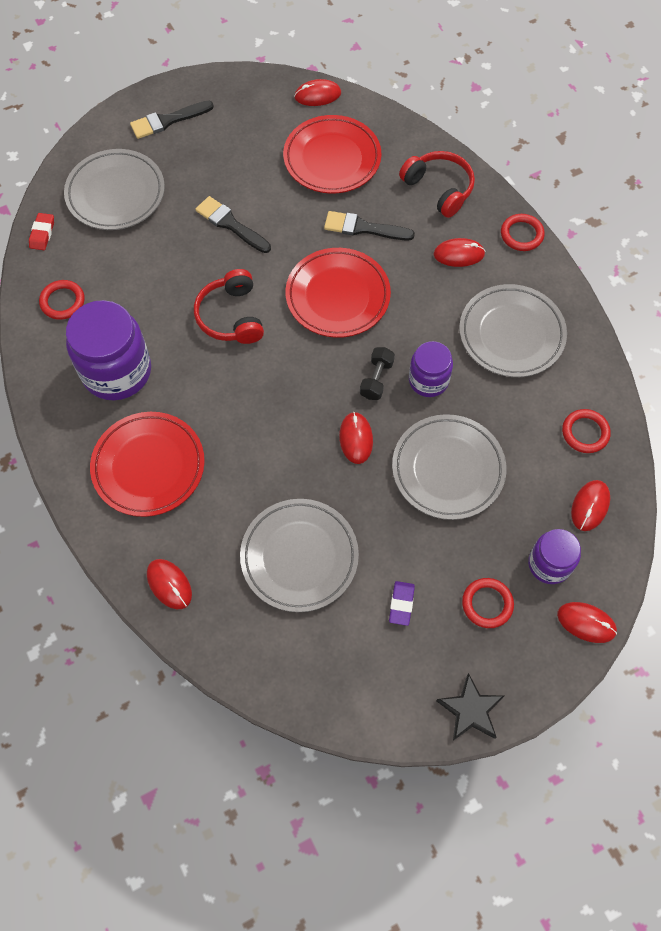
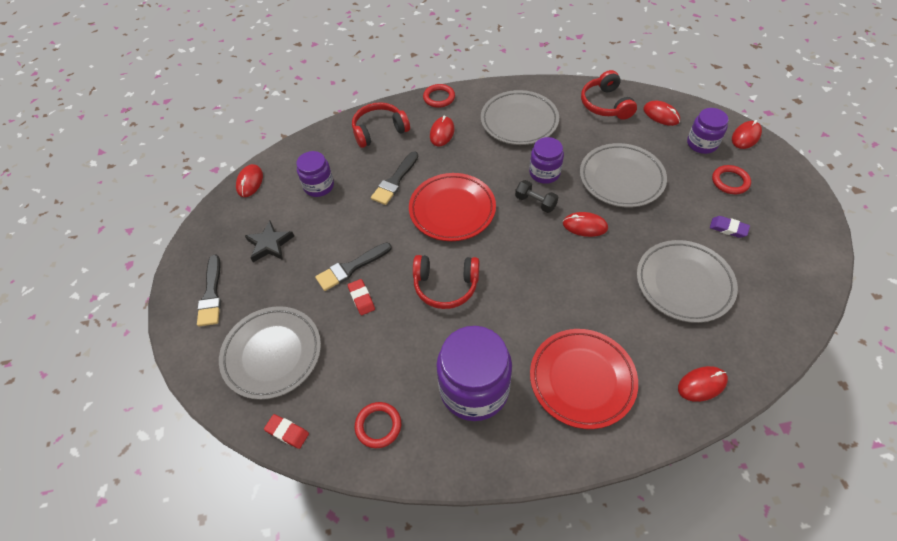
camera: 70 degrees left, 10 degrees down
(195, 245) = (361, 298): none -> red eraser
(332, 159) = (319, 186): red plate -> purple jar
(470, 710) = (811, 208): black star -> black star (270, 244)
(585, 432) = (606, 104): red ring -> red headphones

